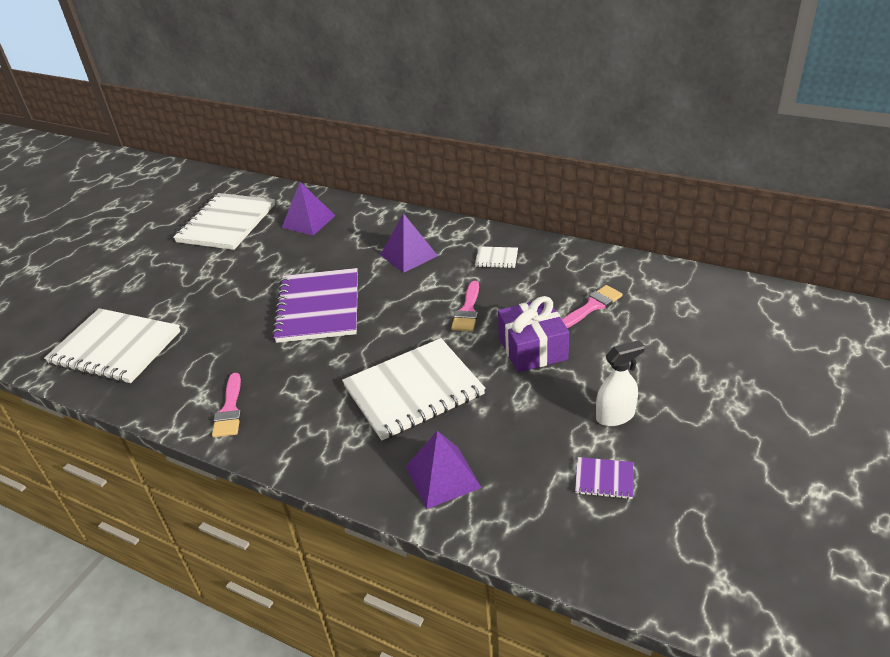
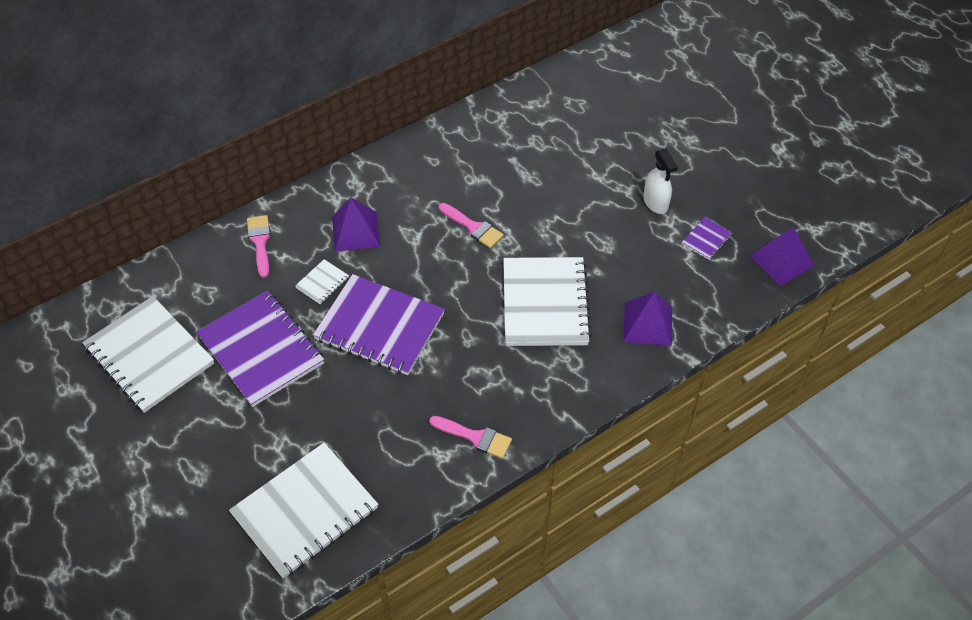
camera: 65 degrees left, 15 degrees up
(259, 264) = (261, 350): none -> purple notebook
(308, 221) = (218, 284): purple pyramid -> purple pyramid (781, 260)
(496, 258) = (417, 176): white notebook -> white notebook (322, 283)
(532, 348) = (552, 210): purple gift -> none
(593, 306) = (531, 151): pink brush -> pink brush (260, 242)
(615, 416) = (655, 203): white spray bottle -> white spray bottle turned 150 degrees clockwise

